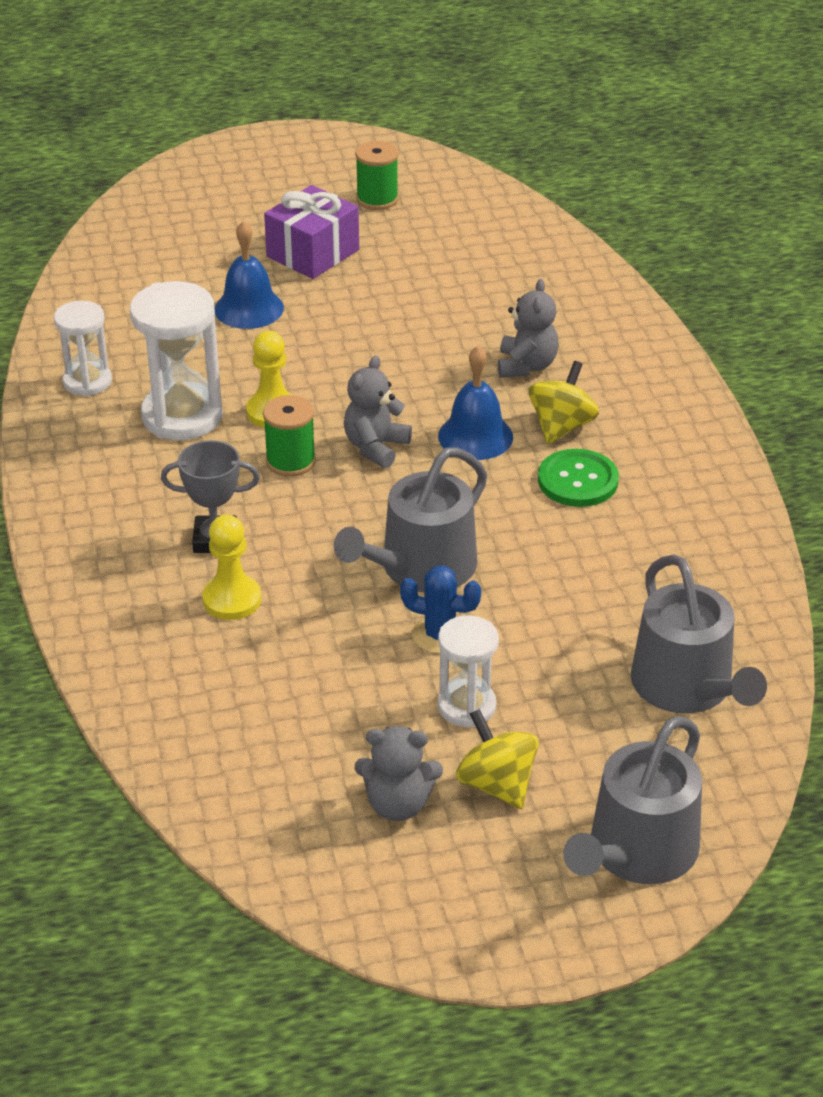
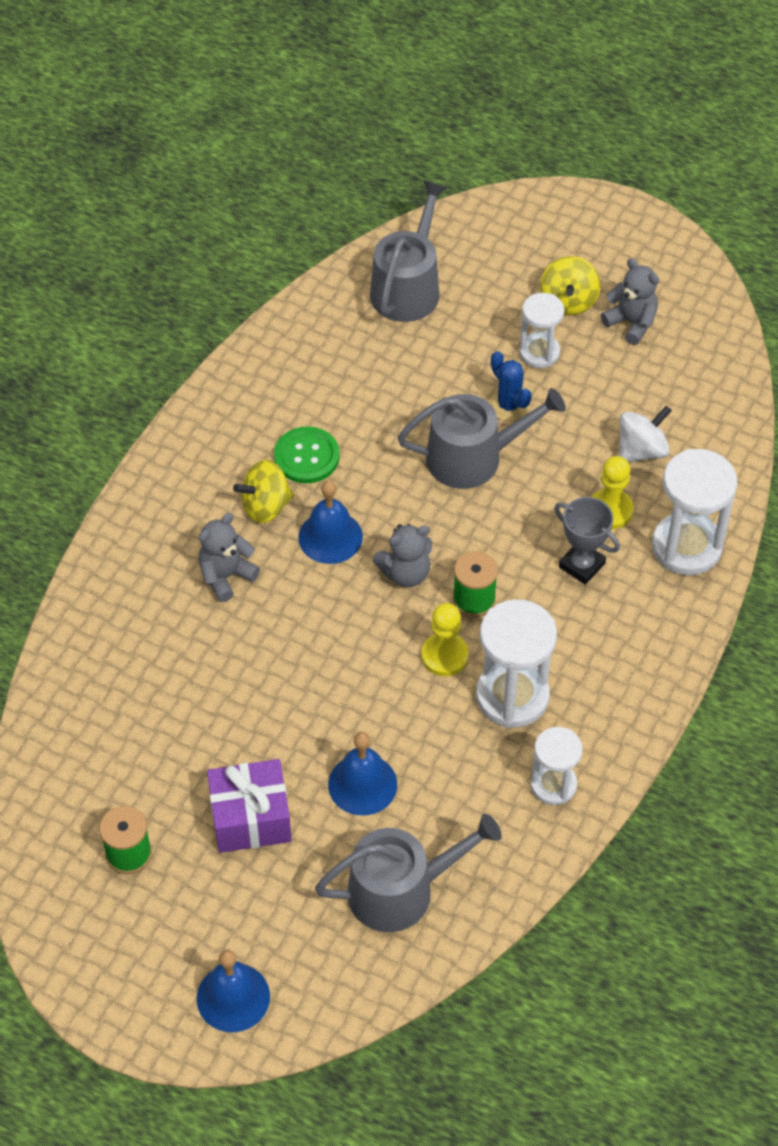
camera: 140 degrees left, 15 degrees up
(121, 611) = (686, 547): none -> white hourglass
(213, 177) = (233, 997): none -> blue bell
(252, 673) = (641, 450): none -> white spinning top
(636, 852) = (535, 226): grey watering can -> grey watering can (401, 890)

